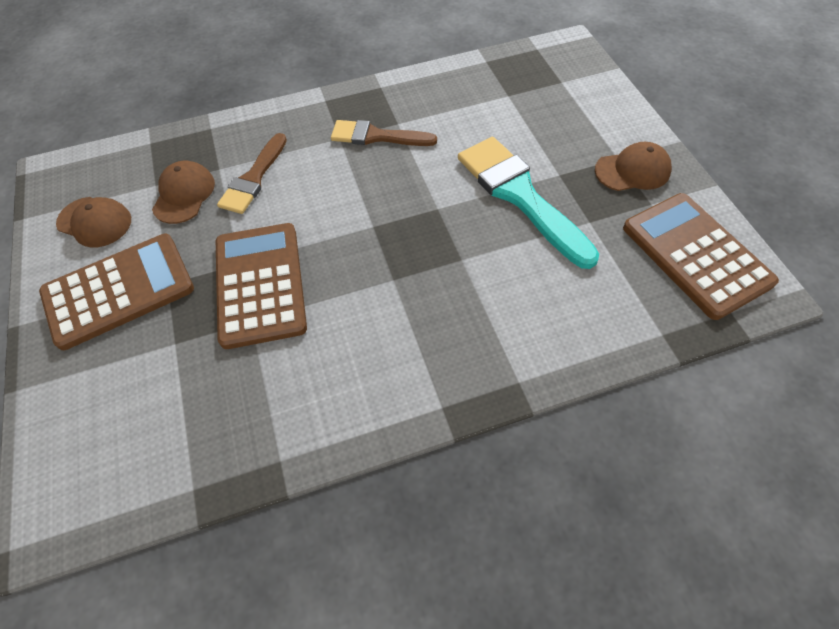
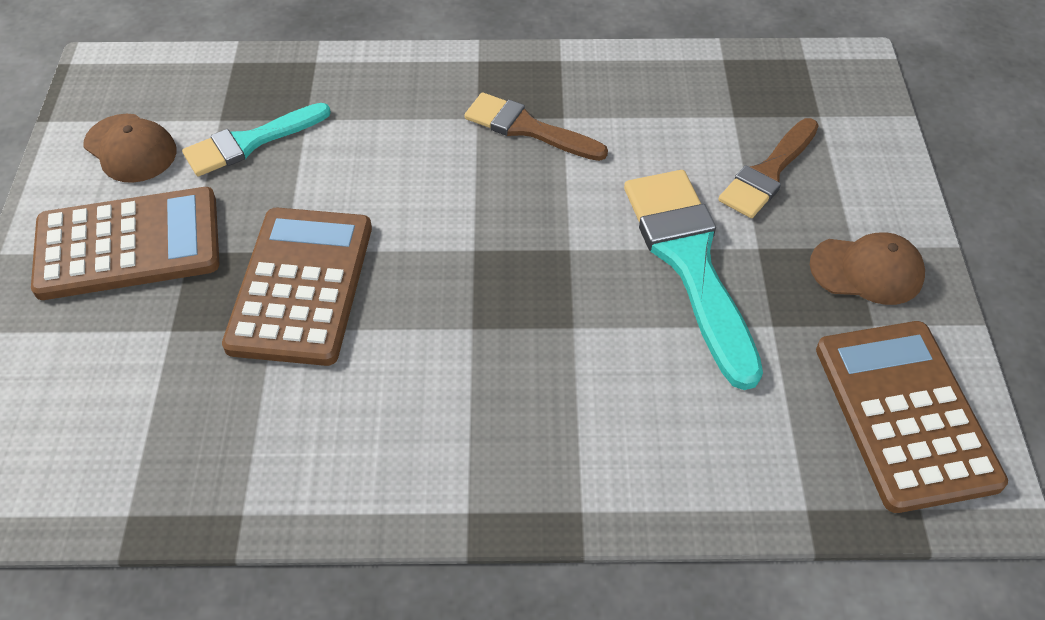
camera: 15 degrees right, 5 degrees down
(184, 194) = (250, 142): brown cap -> turquoise brush
(253, 178) = (345, 144): brown brush -> brown brush (768, 173)

